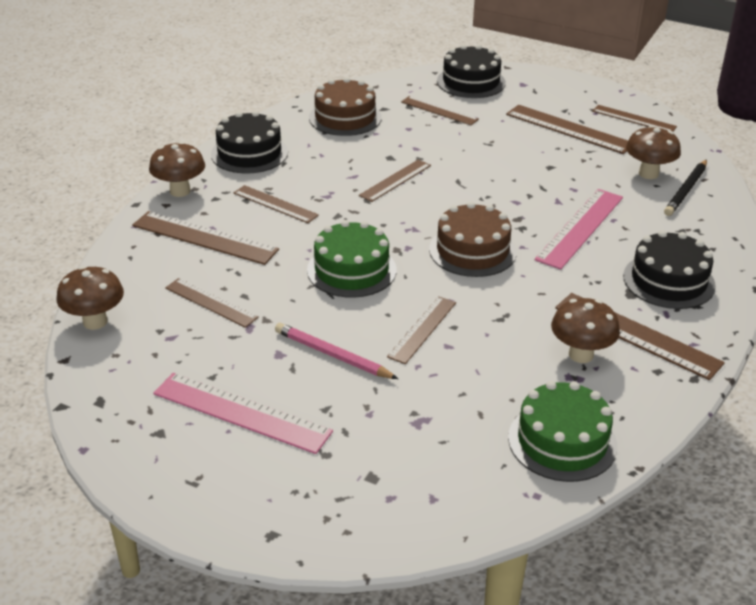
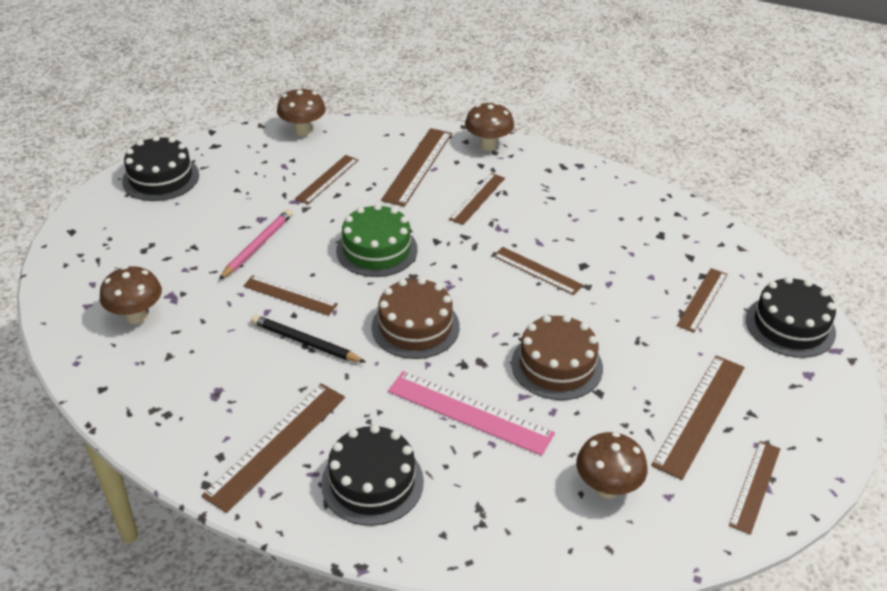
camera: 85 degrees right, 5 degrees up
(241, 412) = (195, 207): pink ruler -> none
(249, 153) = (564, 175): black cake -> black cake (161, 178)
(345, 117) = (657, 230): brown cake -> brown cake (557, 365)
(562, 441) = (134, 380): green cake -> none
(581, 355) = (248, 399): brown mushroom -> brown mushroom (136, 316)
(685, 190) = (574, 523): black pencil -> black pencil (305, 342)

